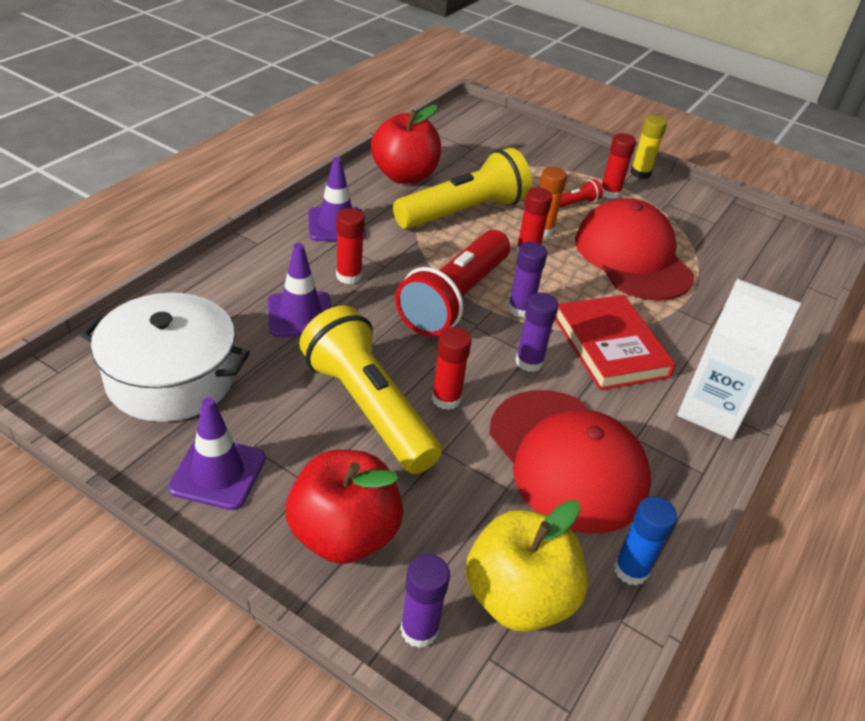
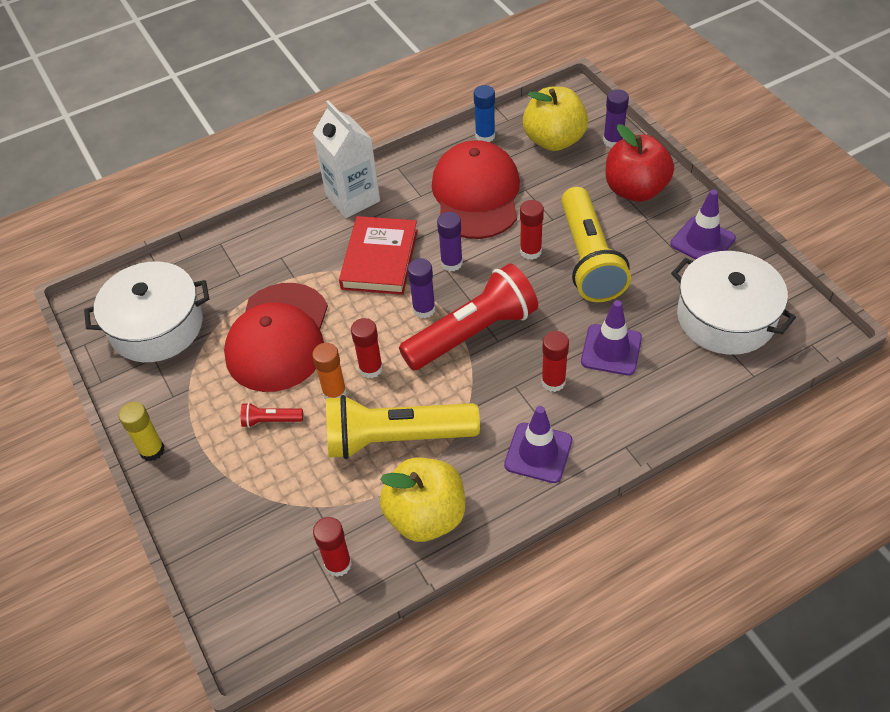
camera: 145 degrees left, 10 degrees up
(404, 176) = (426, 516): red apple -> yellow apple
(610, 193) = (218, 427): red glue stick -> red glue stick (338, 564)
(744, 243) = (156, 326): none -> white pot

